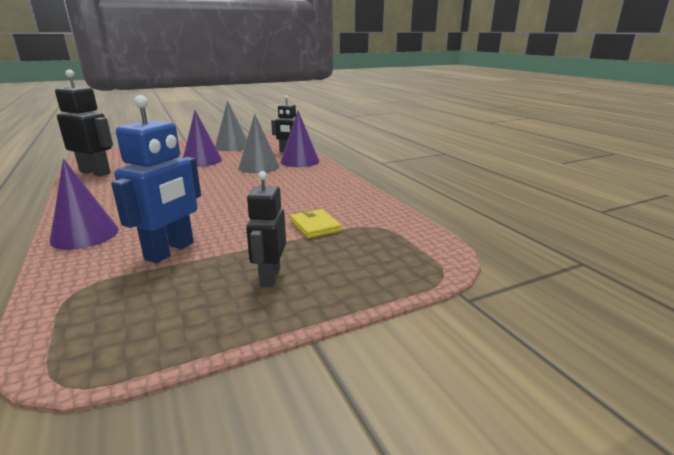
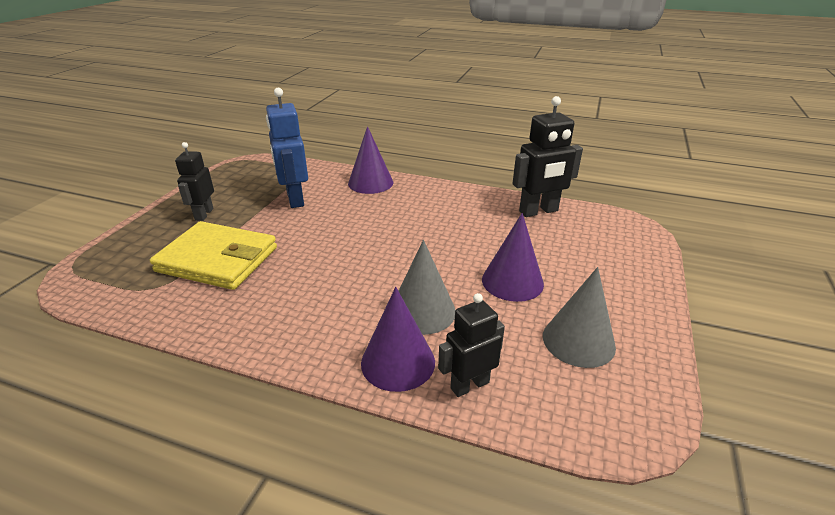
camera: 135 degrees right, 10 degrees up
(269, 277) = (204, 214): black robot -> black robot turned 135 degrees counterclockwise
(315, 226) = (217, 259): yellow wallet -> yellow wallet, size x2.08

